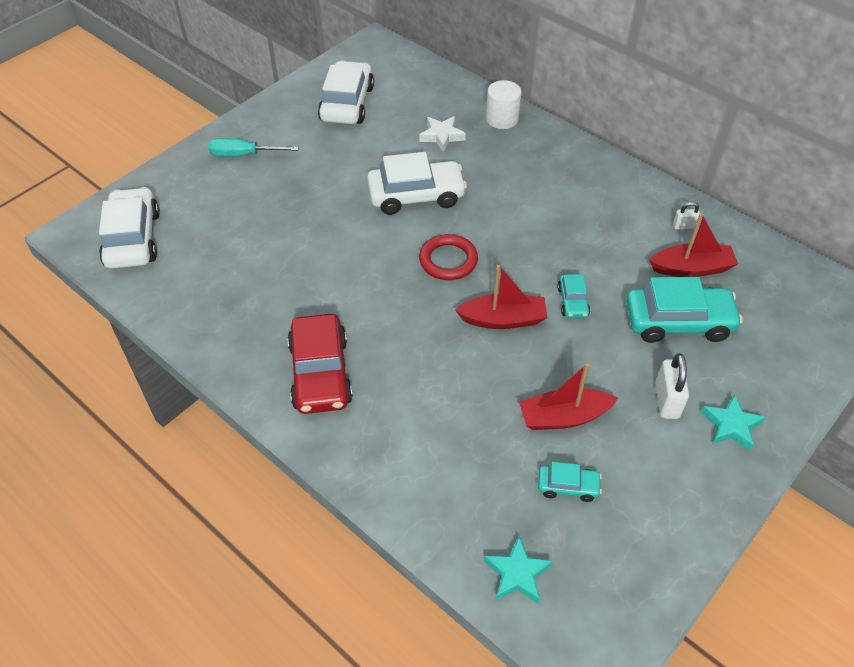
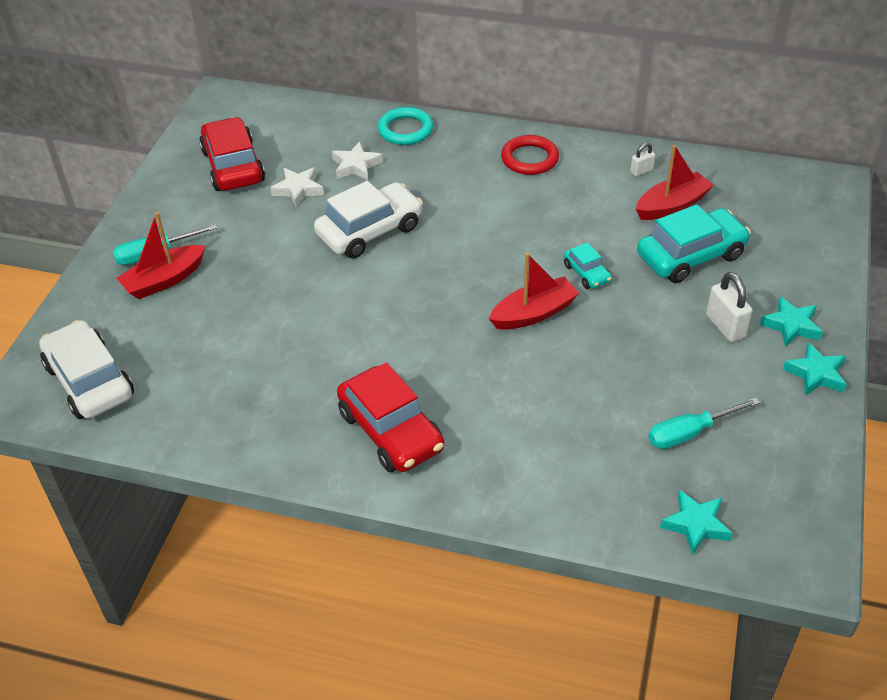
camera: 25 degrees left, 5 degrees down
(347, 103) = (233, 166): white car -> red car
(383, 140) = (298, 189): none -> white star
(448, 260) = (444, 279): red ring -> red ring (529, 159)
(502, 119) = (405, 130): white cylinder -> turquoise ring
(563, 417) = (646, 376): red boat -> red boat (164, 280)
(568, 486) = (689, 433): turquoise car -> turquoise screwdriver
(724, 482) = (816, 374): none -> turquoise star

